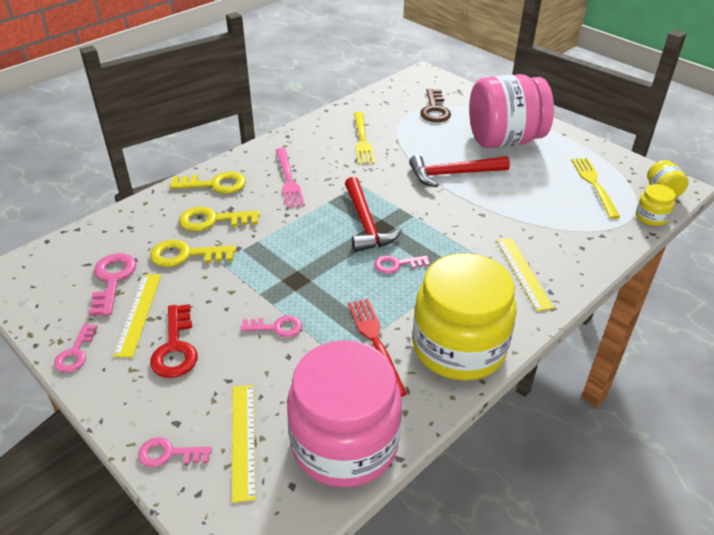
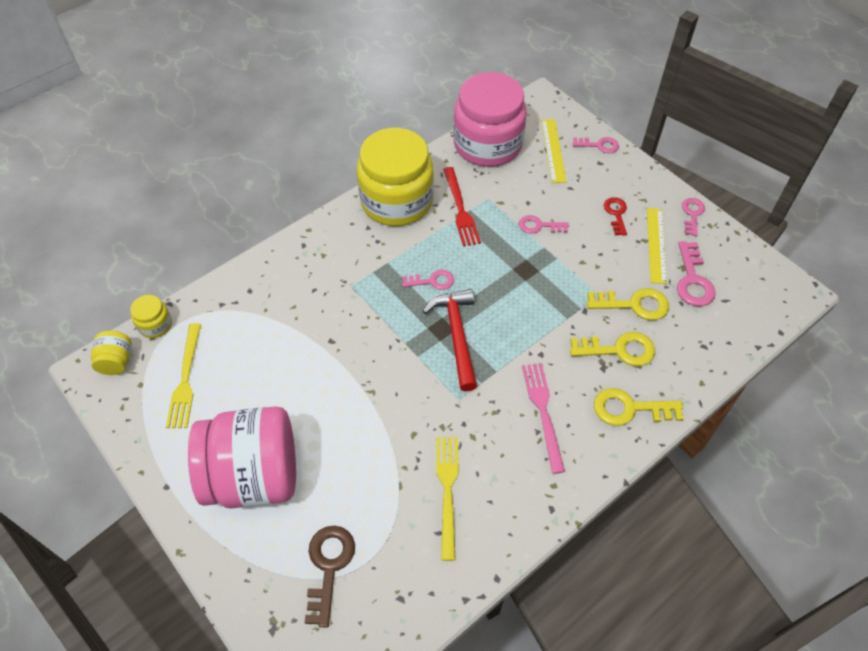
camera: 175 degrees left, 15 degrees up
(175, 348) = (616, 214): red key -> red key, size x0.65
(453, 174) = (343, 409): red hammer -> none
(523, 272) = (319, 265): yellow ruler -> none

